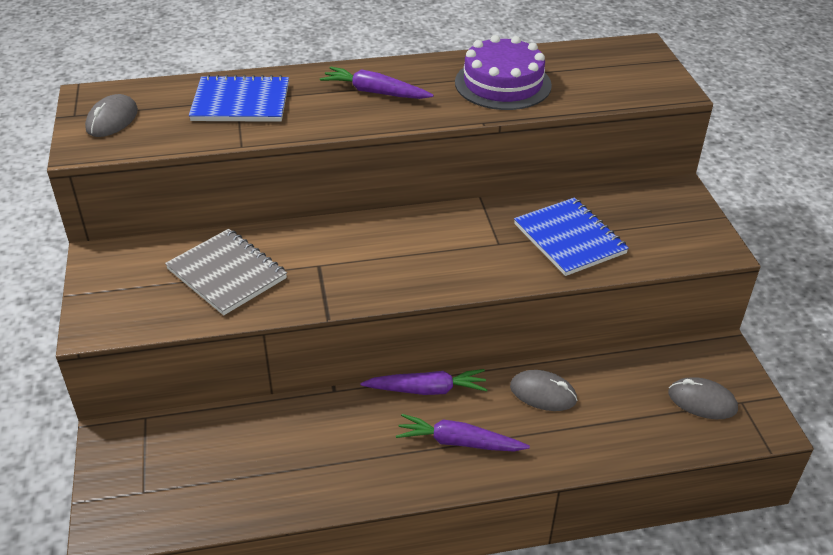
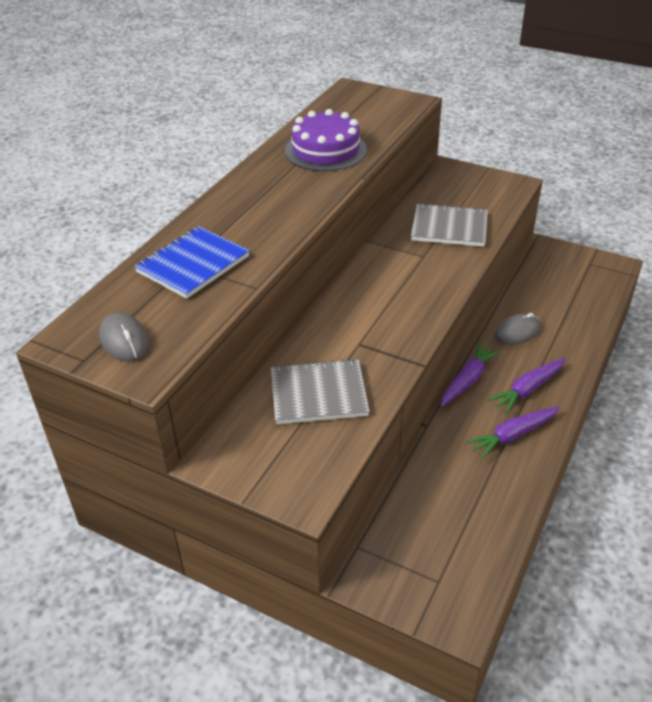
camera: 50 degrees left, 0 degrees up
(375, 92) = (265, 201): purple carrot -> purple carrot (513, 435)
(569, 239) = (449, 228): blue notebook -> grey notebook
(702, 401) = (577, 276): grey mouse -> none

